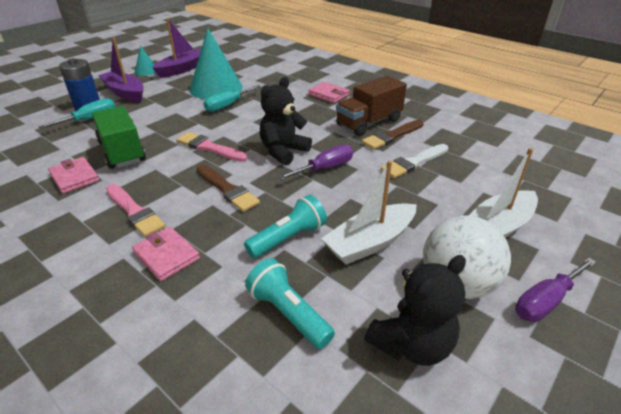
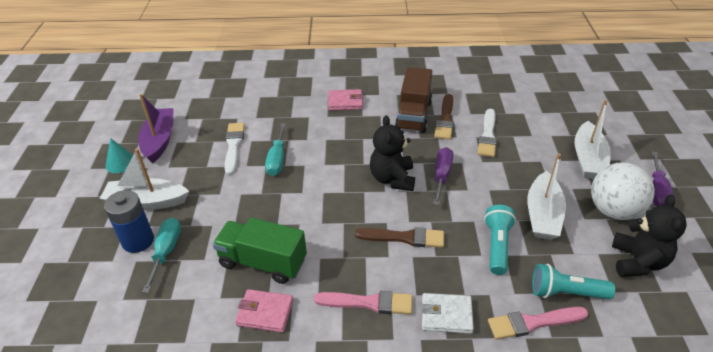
camera: 40 degrees left, 5 degrees up
(125, 93) = (147, 201): purple boat -> white boat
(166, 256) = (446, 315): pink wallet -> white wallet
(209, 147) = (331, 211): pink brush -> pink brush (533, 323)
(216, 88) = (234, 146): turquoise cone -> white brush

